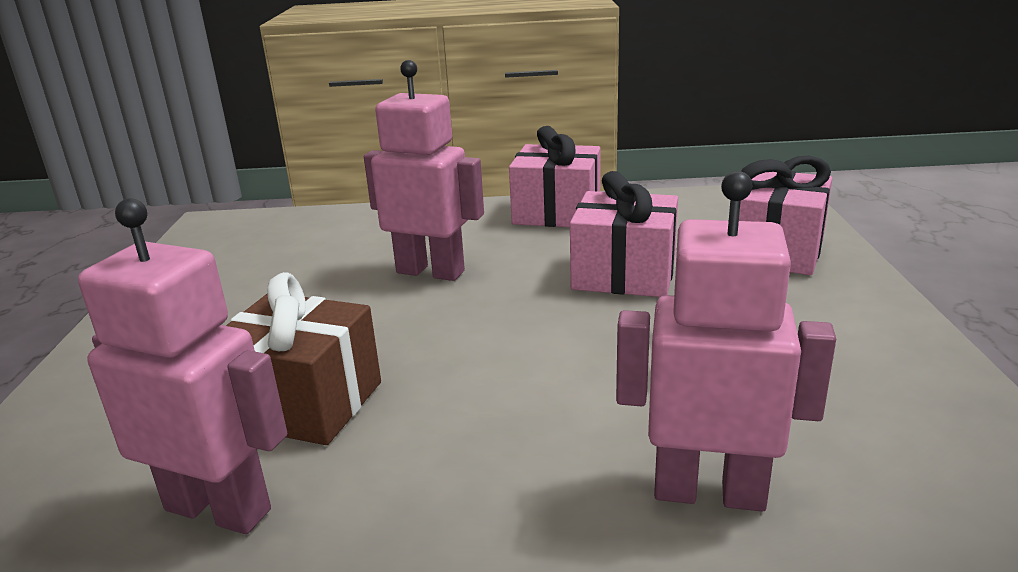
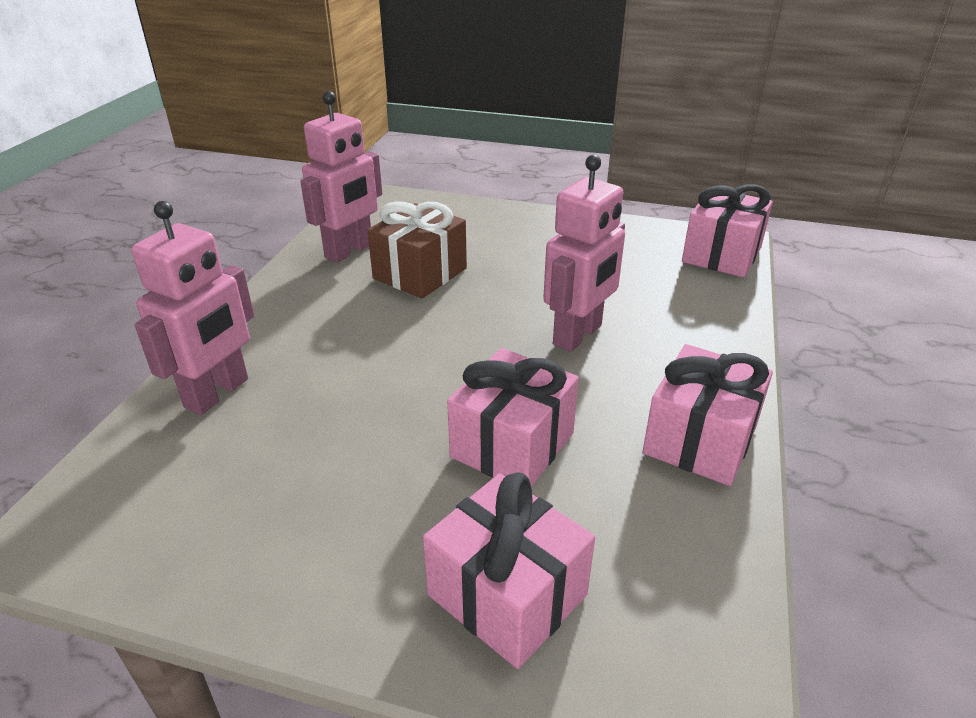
camera: 105 degrees right, 10 degrees up
(244, 225) = (721, 255): none -> pink gift

